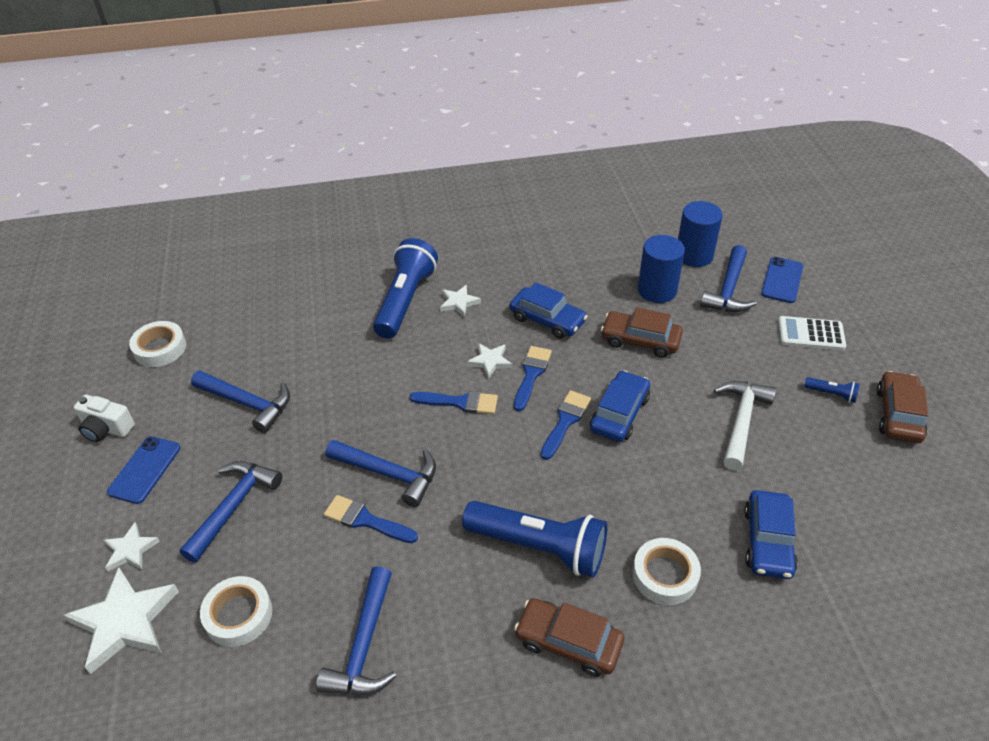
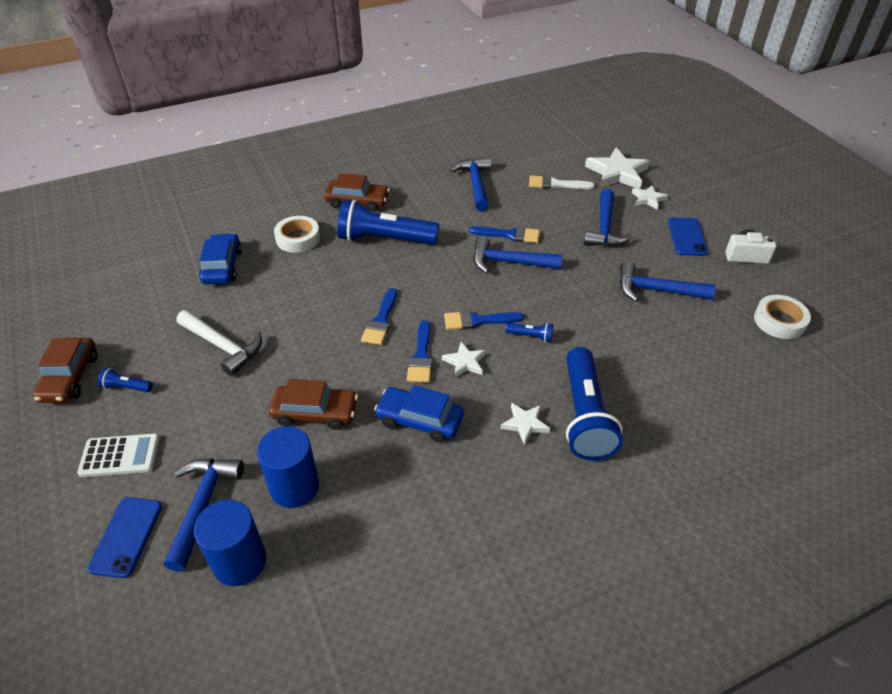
camera: 165 degrees right, 0 degrees up
(238, 615) = (556, 184): white tape -> white brush
(413, 376) = (530, 336): none -> blue flashlight
(619, 413) = (334, 335): blue car -> none
(741, 421) = (223, 346): white hammer -> white hammer turned 60 degrees counterclockwise

